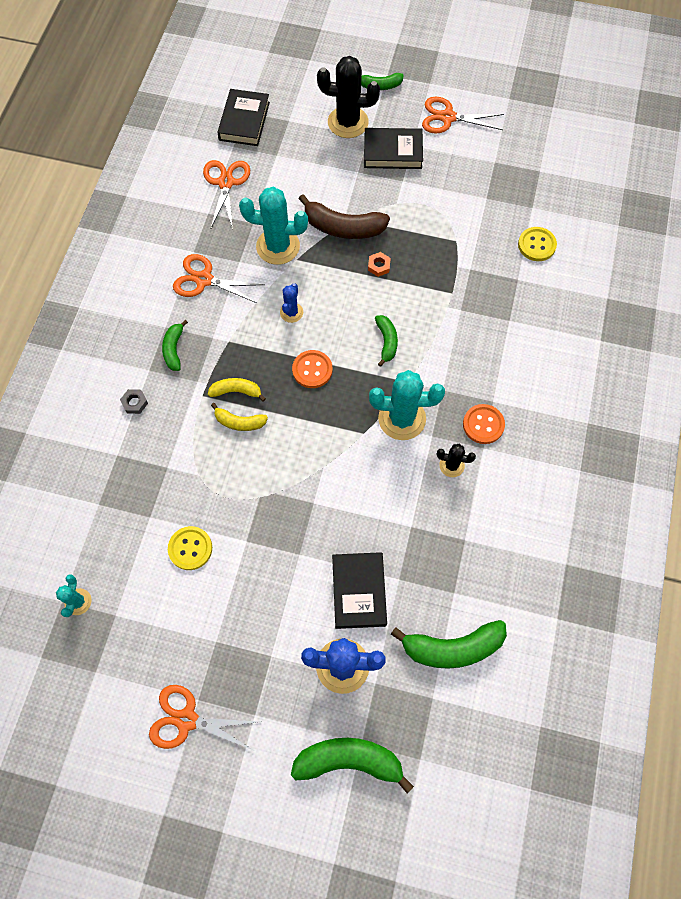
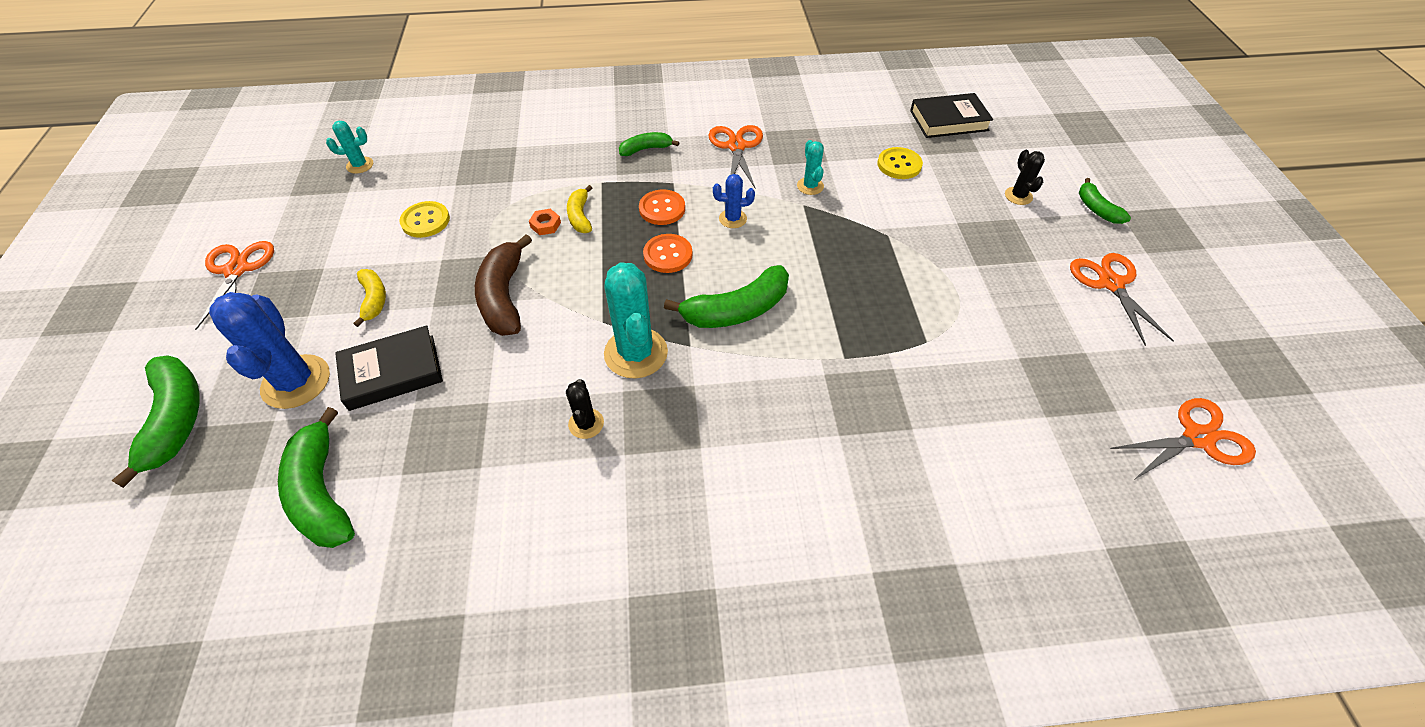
camera: 70 degrees right, 15 degrees down
(134, 403) = (576, 141): grey nut -> none
(226, 183) = (862, 129): orange scissors -> orange scissors (1197, 438)
(236, 391) = (616, 204): yellow banana -> yellow banana (374, 299)
(278, 246) = (810, 186): turquoise cactus -> turquoise cactus, size x0.52
(343, 227) = (870, 230): brown banana -> brown banana (504, 297)
(348, 122) = (1018, 196): black cactus -> black cactus, size x0.52
(379, 266) = (838, 275): orange nut -> orange nut (545, 225)
(386, 342) = (737, 310): green banana -> green banana, size x1.76
(393, 152) = (1011, 245): black book -> none
(483, 424) = (659, 445): orange button -> orange button (662, 209)
(536, 245) = (985, 438): yellow button -> yellow button (899, 165)

